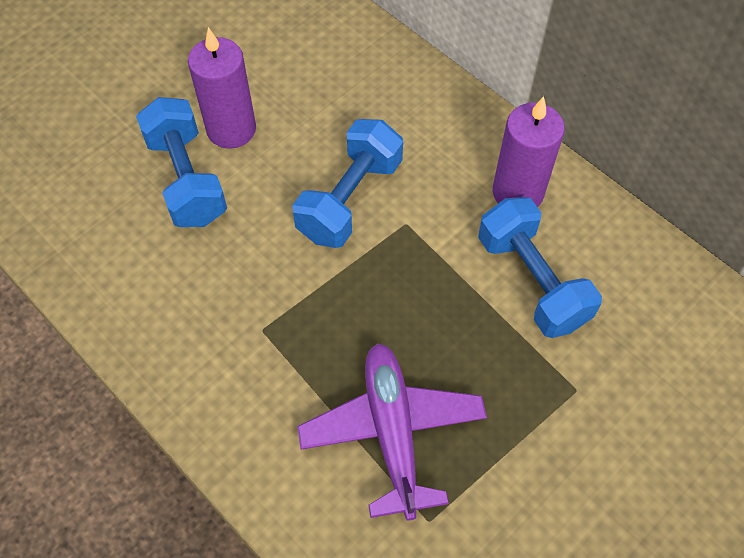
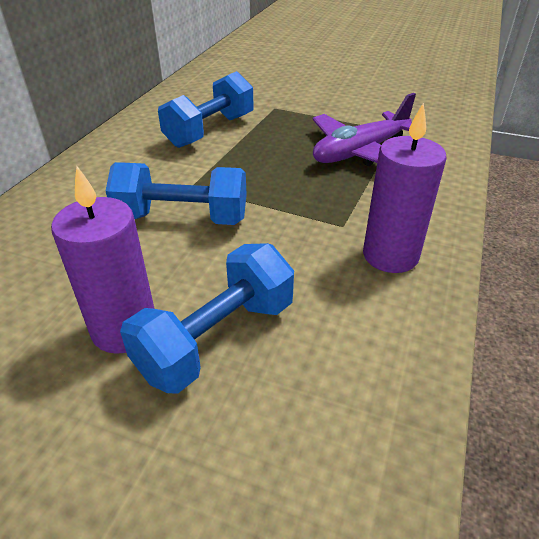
camera: 115 degrees left, 20 degrees down
(518, 192) = (135, 148): purple candle -> purple candle (390, 255)

